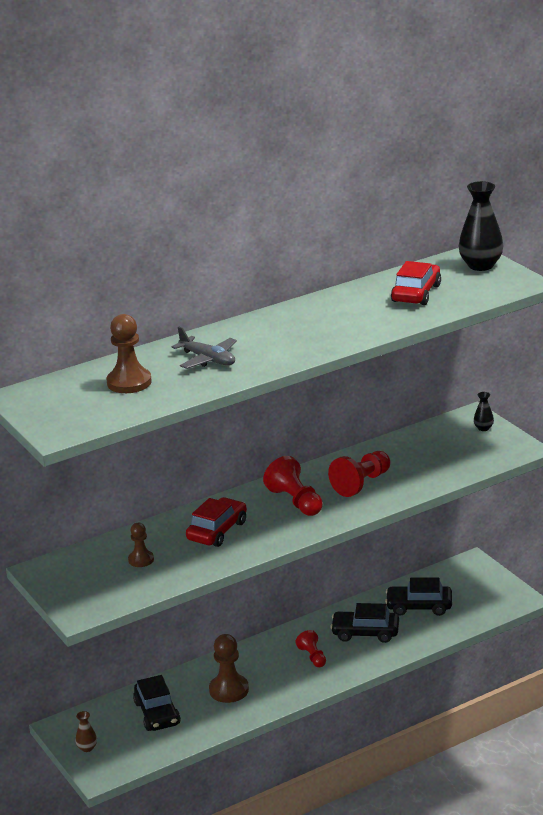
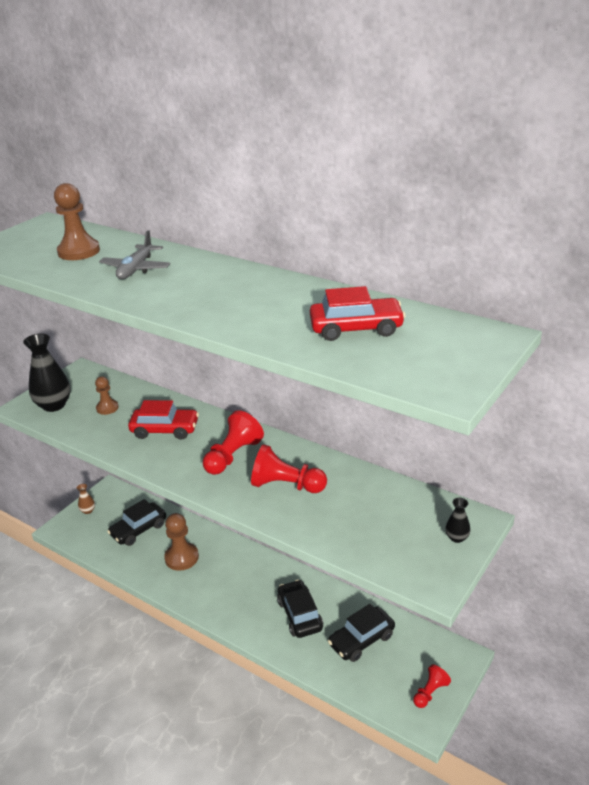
camera: 65 degrees right, 5 degrees up
(312, 657) = (248, 592): red pawn -> red pawn (430, 692)
(419, 607) = (361, 640): black car -> black car turned 105 degrees counterclockwise
(480, 265) = (471, 348): black vase -> black vase (54, 405)

